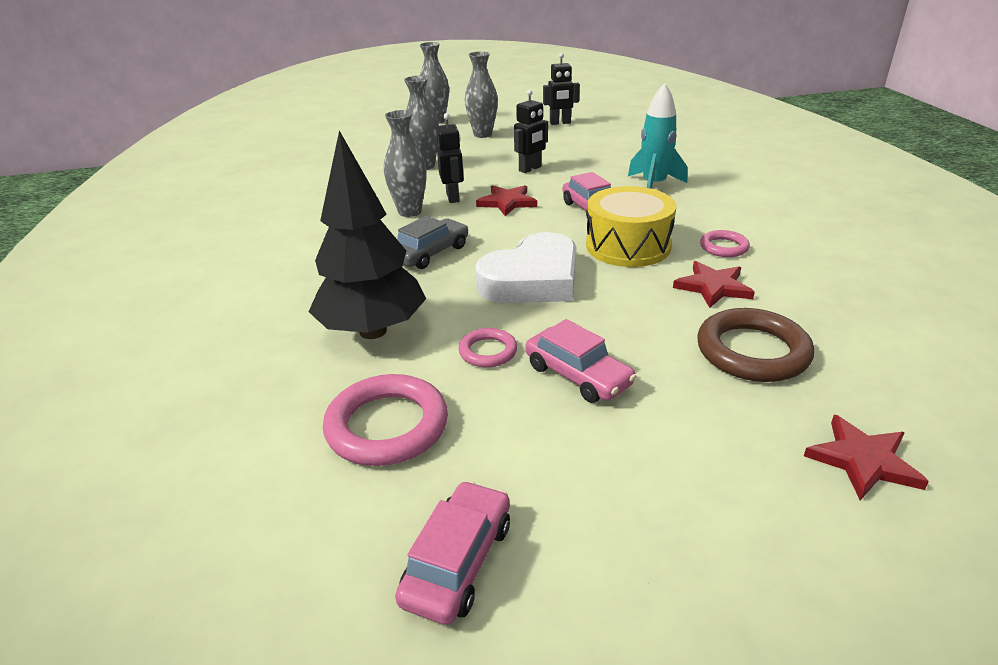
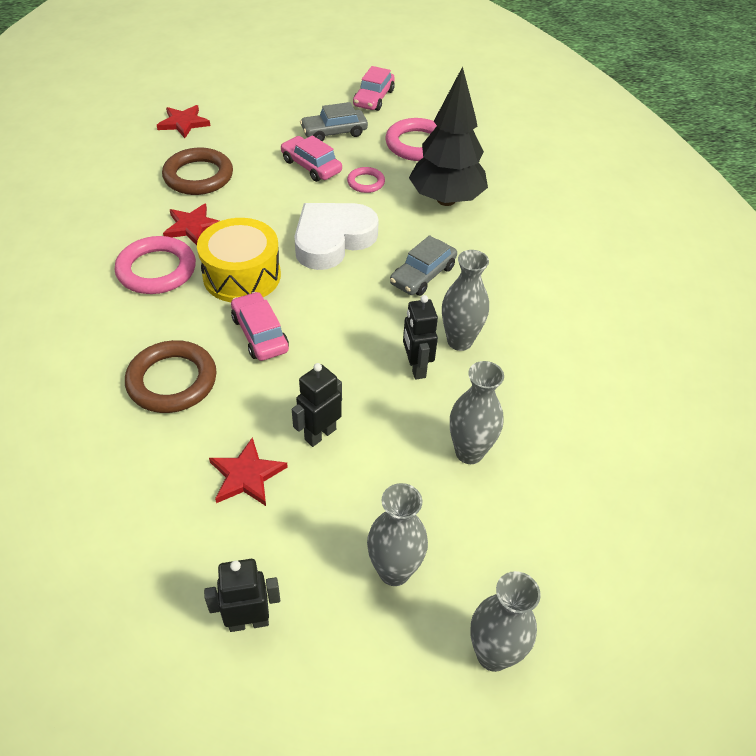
camera: 175 degrees right, 15 degrees up
(507, 202) = (352, 353): red star -> red star (246, 475)
(546, 449) = (334, 132): none -> grey car
(654, 185) = (172, 381): turquoise rocket -> brown ring
(723, 247) = (156, 270): pink ring -> pink ring, size x1.83

